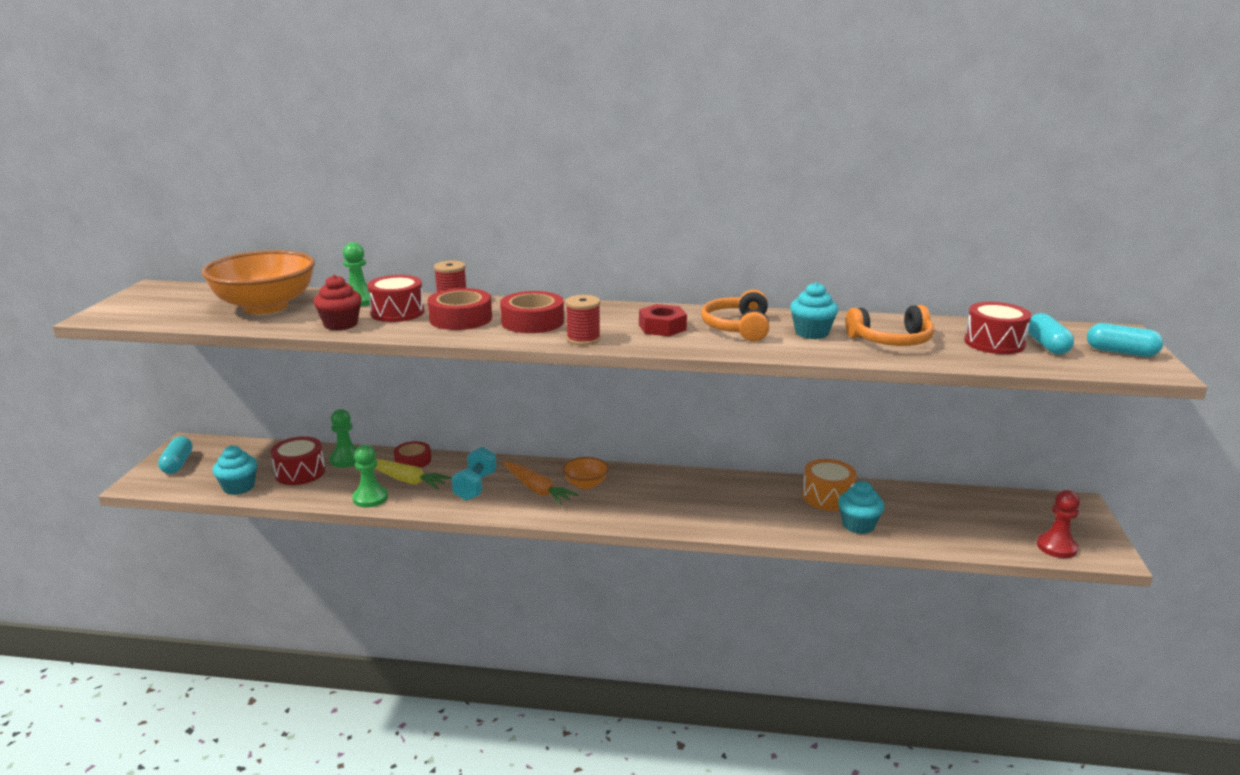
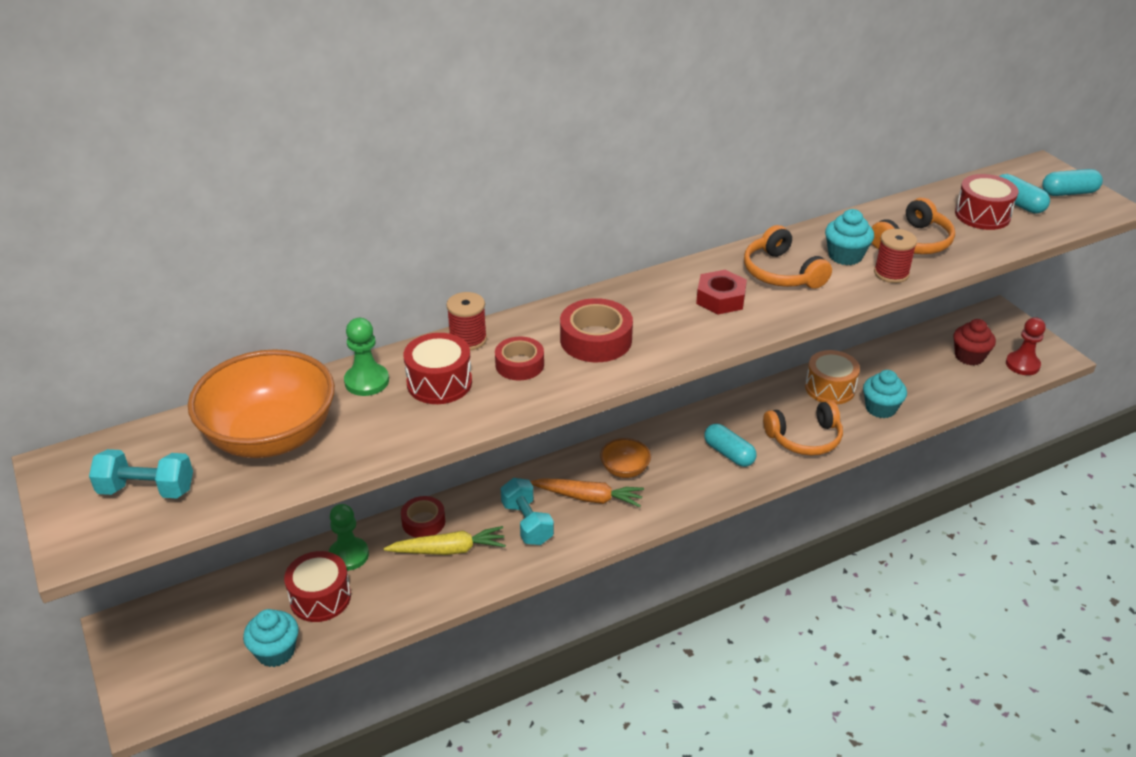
camera: 35 degrees left, 15 degrees up
(169, 307) = (147, 490): none -> turquoise dumbbell
(177, 464) = (152, 660): turquoise capsule -> turquoise capsule (729, 453)
(340, 324) = (408, 428): red cupcake -> red cupcake (969, 356)
(370, 498) = (441, 590): green pawn -> none
(460, 318) = (519, 364): red tape -> red tape, size x0.66
(583, 339) = (677, 346): red spool -> red spool (891, 273)
(759, 518) = (805, 438): none -> orange headphones

